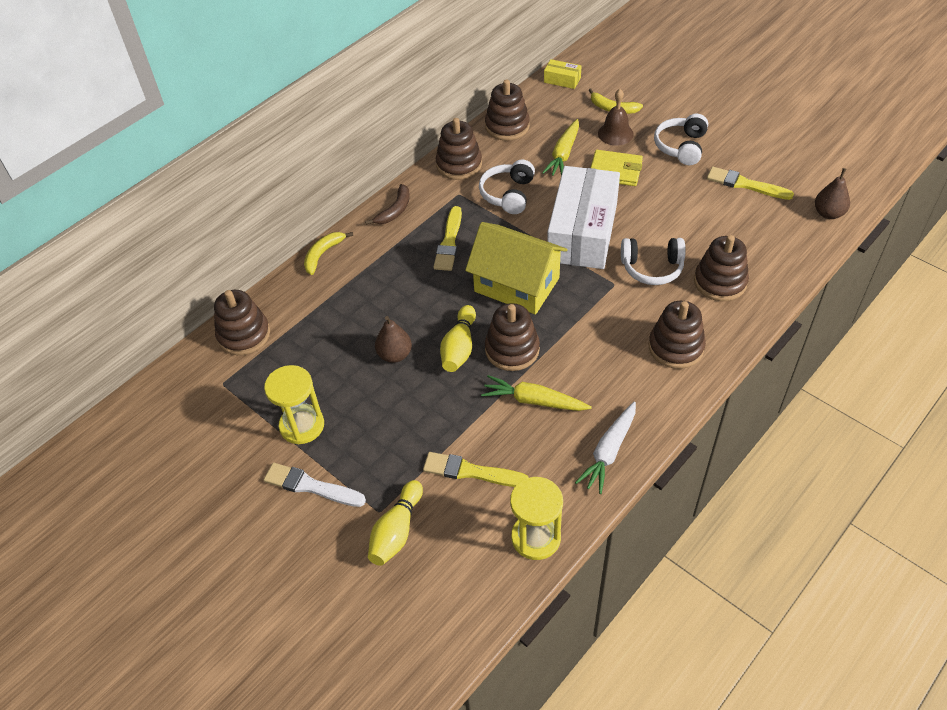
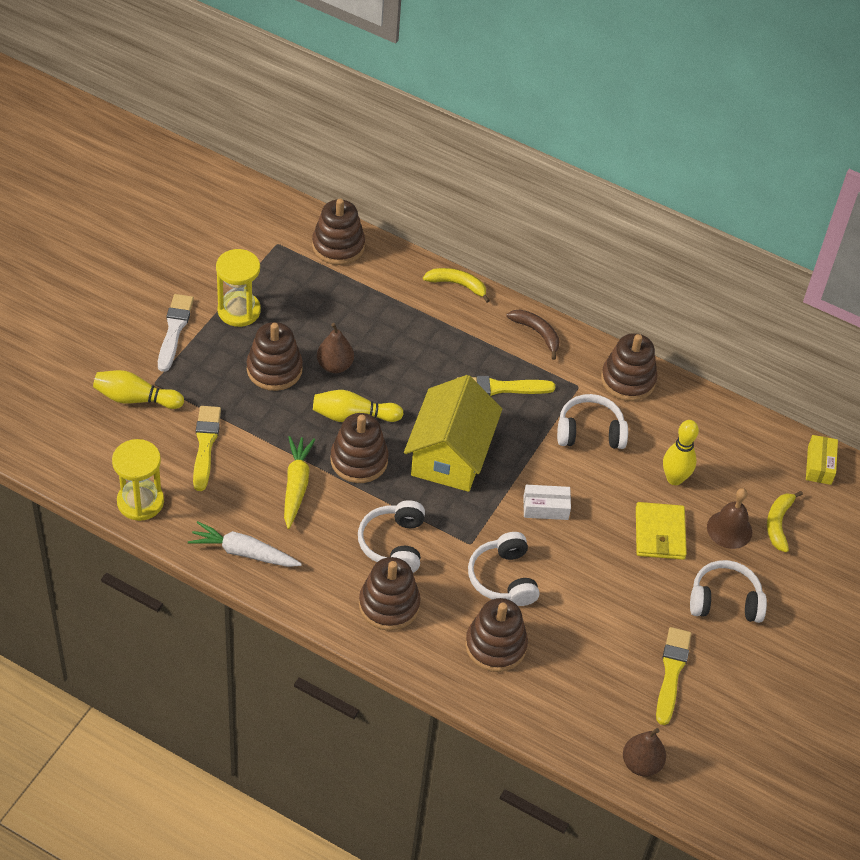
camera: 70 degrees right, 0 degrees up
(395, 210) = (537, 333): brown banana -> brown banana turned 150 degrees counterclockwise
(507, 126) = (710, 418): brown stacking toy -> brown stacking toy (274, 369)
(563, 154) = (674, 479): yellow carrot -> yellow bowling pin
(582, 232) = (545, 508): white box -> white box, size x0.40
(610, 336) = (394, 544): none -> white headphones

